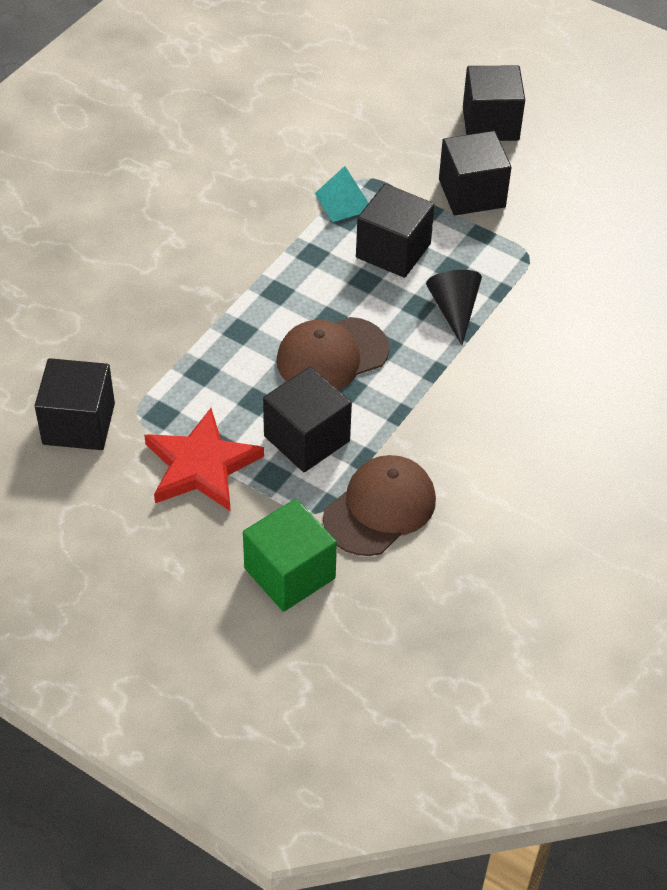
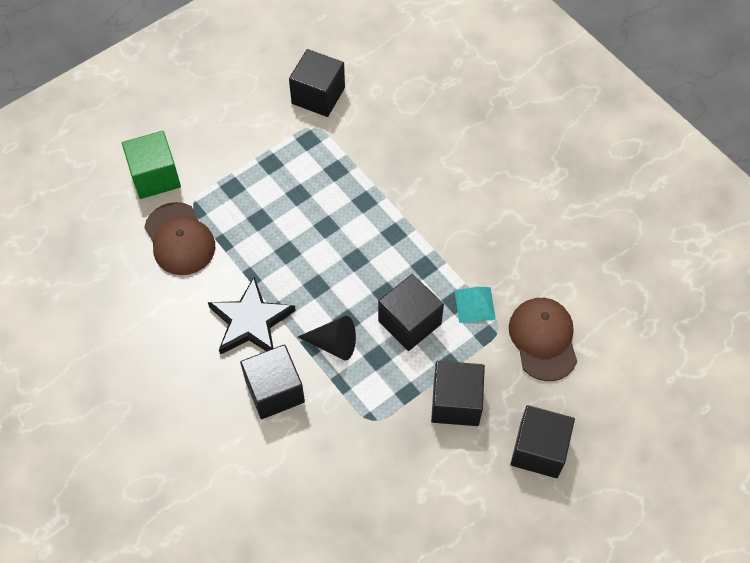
camera: 110 degrees right, 10 degrees up
(201, 465) = (257, 151): red star -> none
(307, 438) = (254, 214): black cube -> black cube (274, 391)
(332, 355) = (320, 250): brown cap -> brown cap (543, 339)
(464, 395) = (250, 321): none -> black star

